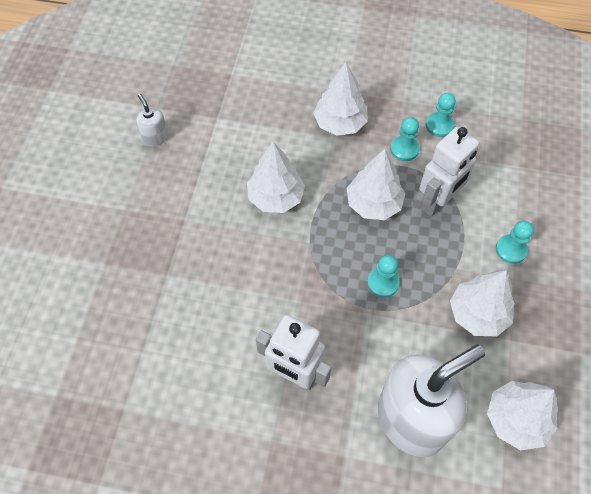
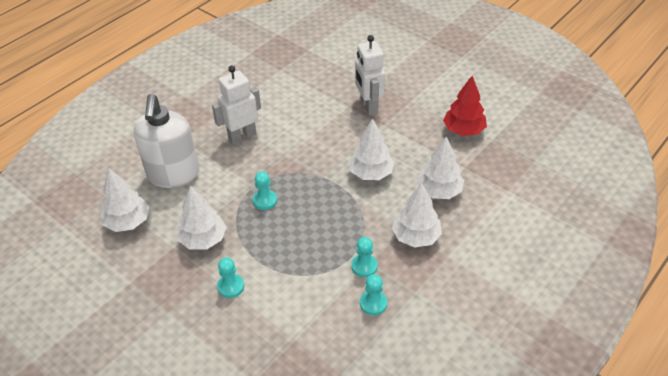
camera: 120 degrees right, 15 degrees down
(155, 137) = (463, 130): white soap dispenser -> red tree
(373, 204) = (328, 224): white tree -> white tree (439, 191)
(437, 202) = (302, 262): white robot -> white robot (368, 106)

